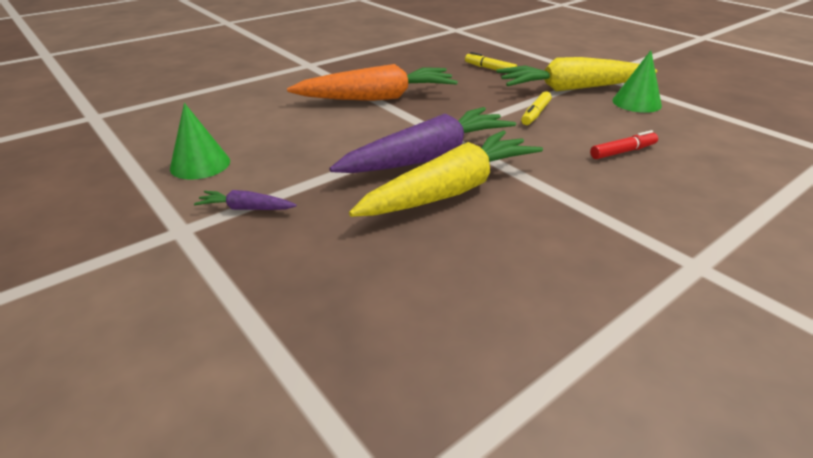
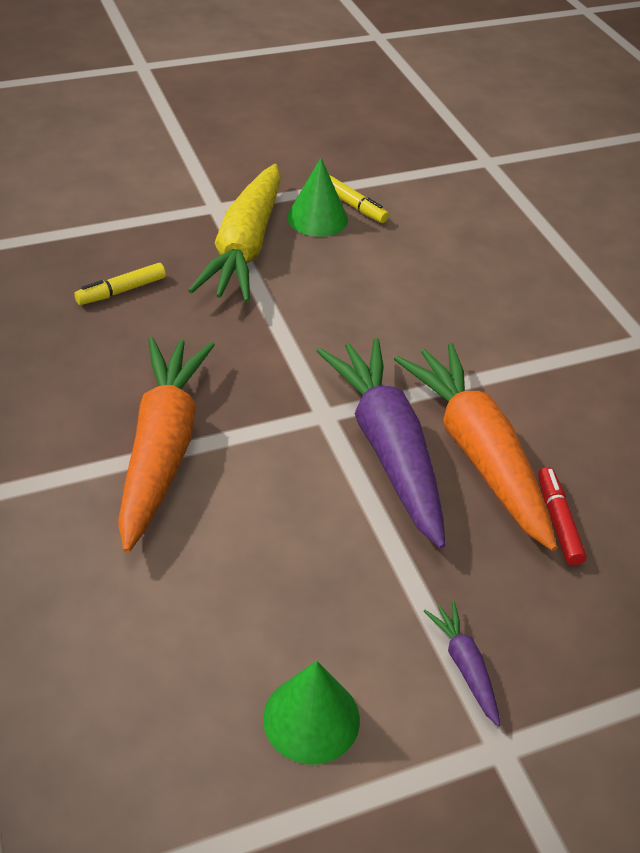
camera: 75 degrees left, 10 degrees up
(246, 209) = (465, 666): purple carrot -> purple carrot turned 135 degrees clockwise
(451, 190) = (477, 453): yellow carrot -> orange carrot
(535, 114) = (307, 310): yellow marker -> yellow marker (354, 205)
(622, 152) = (435, 287): red marker -> red marker (558, 521)

